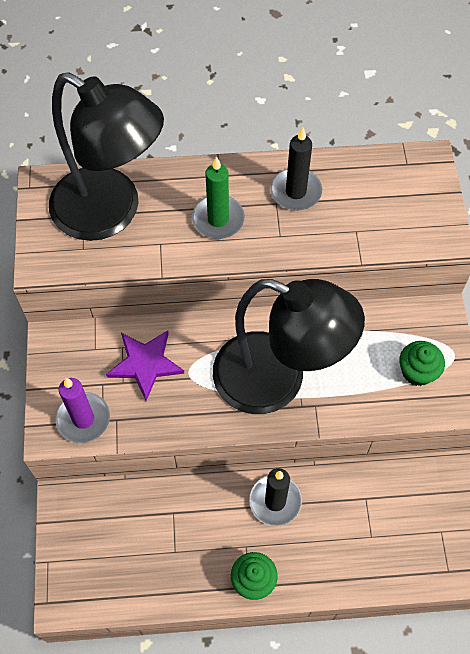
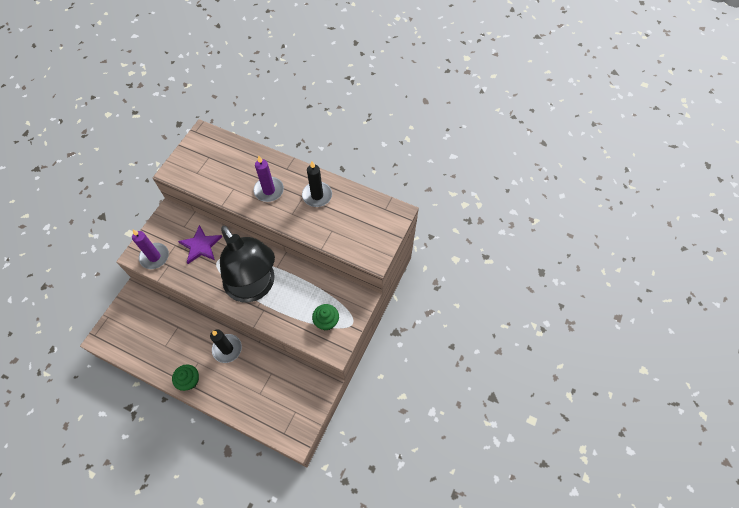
camera: 30 degrees right, 0 degrees up
(111, 212) = (222, 162): black lamp -> none
(218, 219) = (269, 190): green candle -> purple candle

